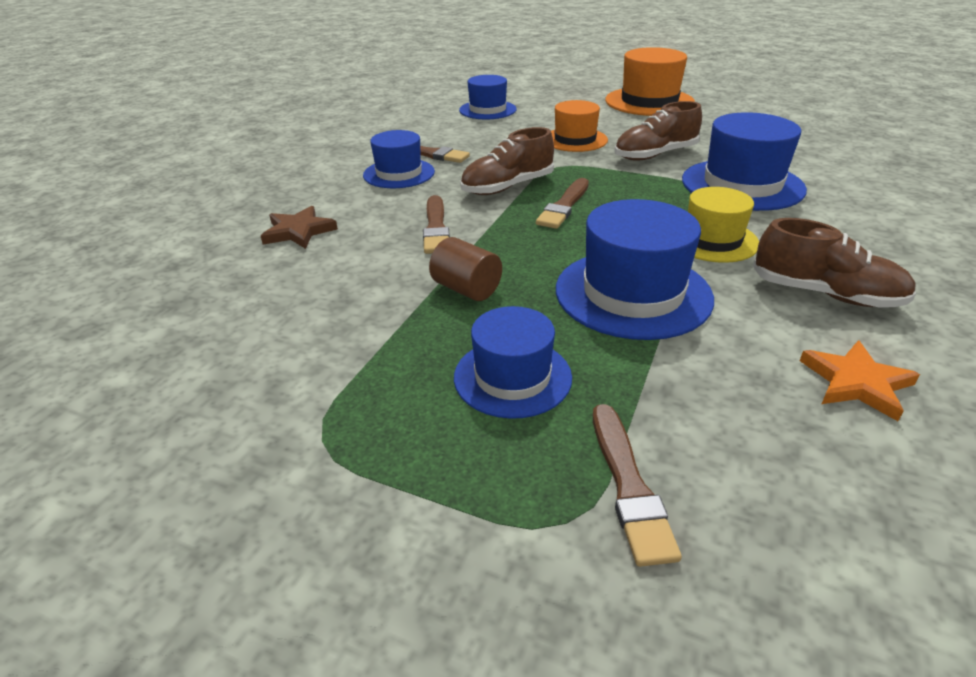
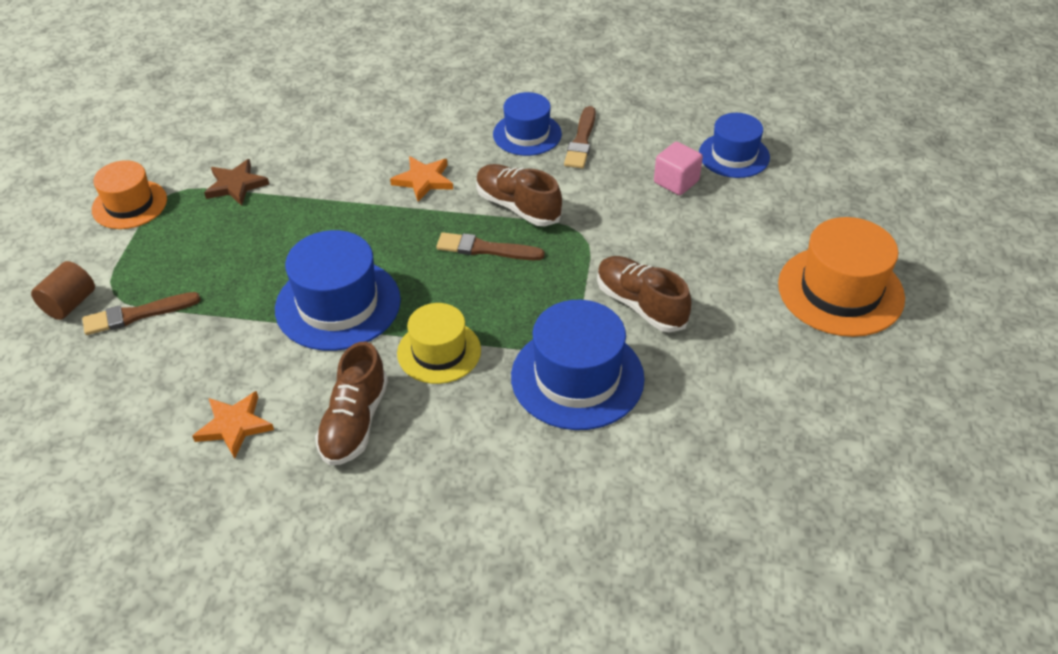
camera: 75 degrees right, 10 degrees up
(298, 231) = (401, 112): brown star -> brown star (236, 185)
(436, 228) = (423, 180): brown brush -> orange star
(466, 289) = (330, 216): brown cylinder -> brown cylinder (69, 304)
(508, 129) = (676, 182): none -> pink cube
(512, 377) = (229, 255): blue hat -> none
(575, 140) = (663, 237): orange hat -> orange hat (129, 204)

